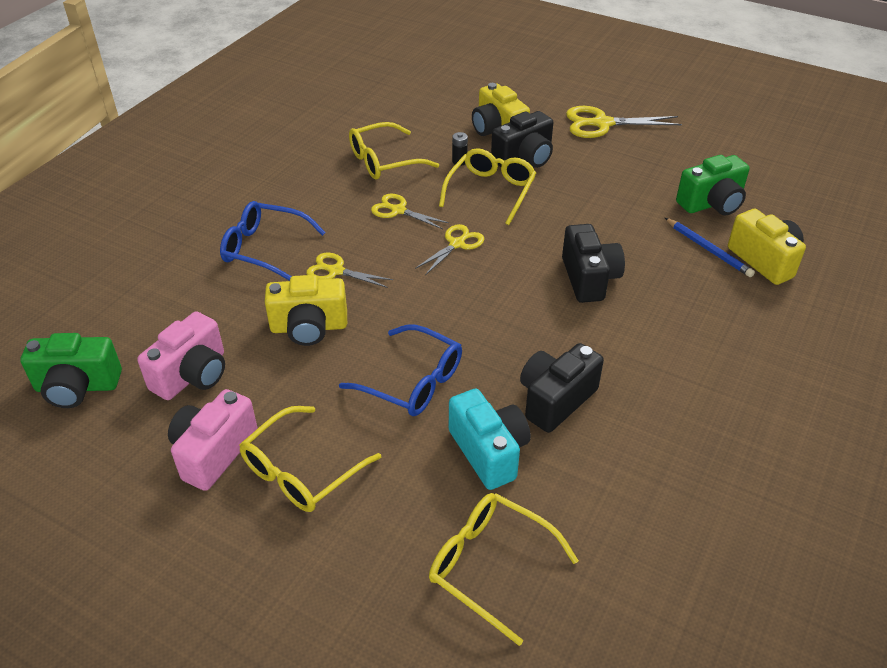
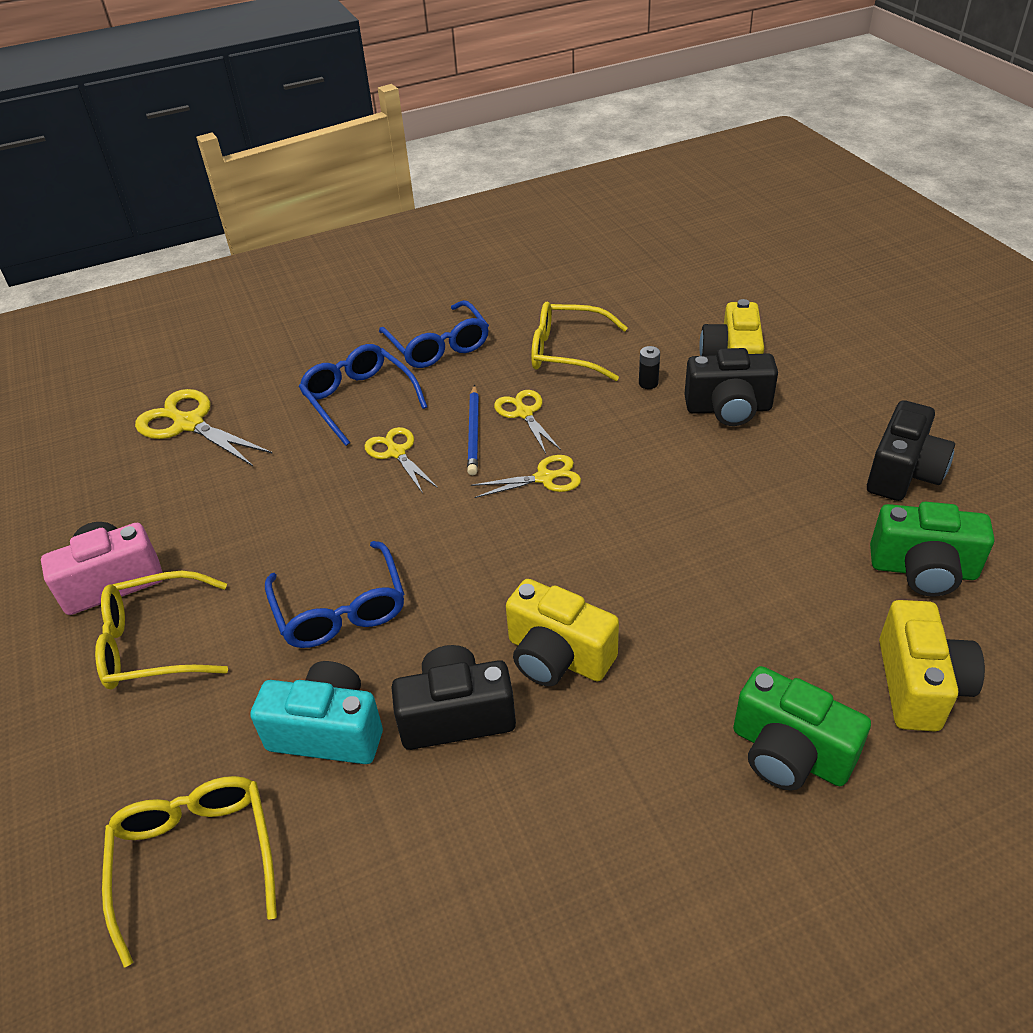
camera: 40 degrees right, 0 degrees up
(77, 387) = (87, 462): green camera -> green camera (789, 753)
(192, 375) = (174, 497): pink camera -> none
(284, 190) = (439, 346): none -> blue glasses
(309, 327) = (312, 500): yellow camera -> yellow camera (557, 656)
(489, 452) = (328, 731): turquoise camera -> turquoise camera turned 90 degrees counterclockwise
(491, 191) = (647, 432): yellow glasses -> none
(589, 278) = (650, 590): black camera -> black camera (903, 473)
(602, 124) = (877, 402): yellow scissors -> yellow scissors (189, 424)
(708, 249) = (849, 629): blue pencil -> blue pencil (473, 432)

